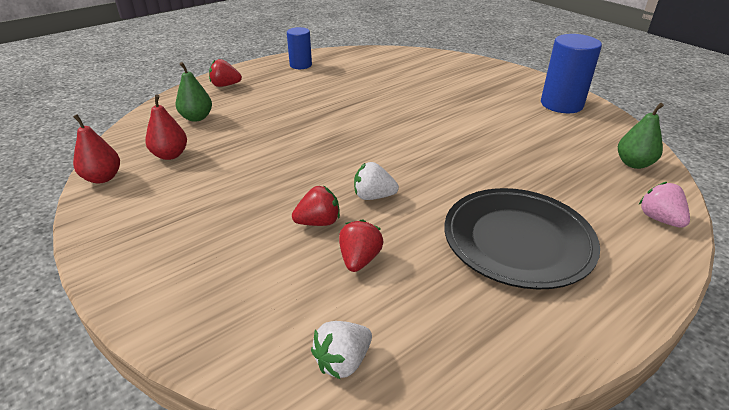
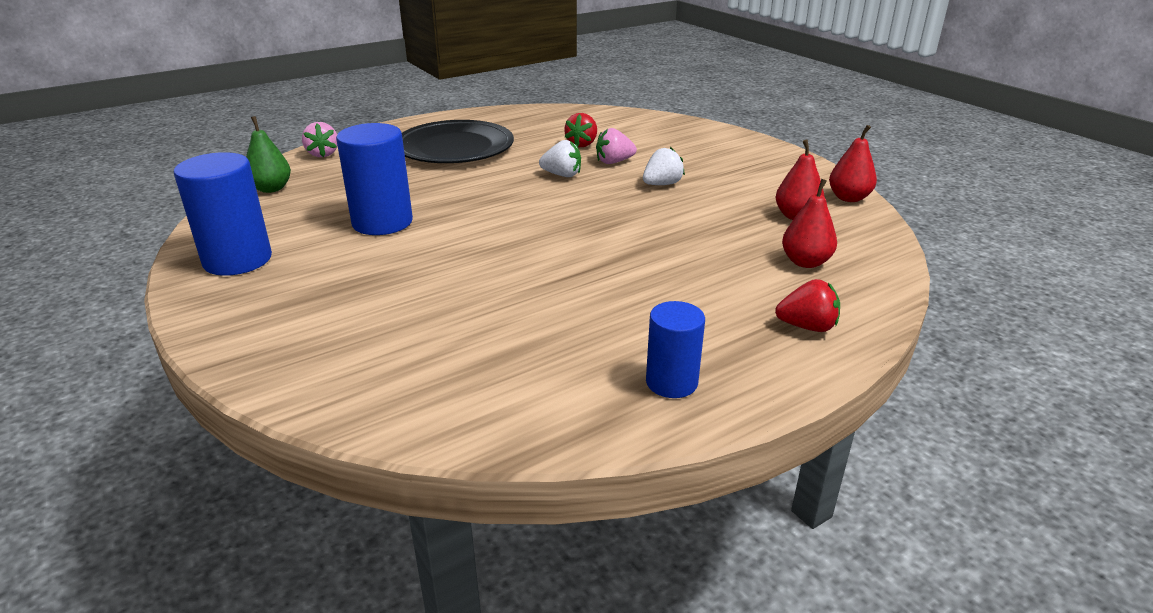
camera: 175 degrees left, 5 degrees down
(197, 118) = (805, 262): green pear -> red pear
(318, 222) = (614, 162): red strawberry -> pink strawberry
(343, 361) = (597, 115): white strawberry -> white strawberry (662, 184)
(499, 134) = (382, 222): none -> blue cylinder

